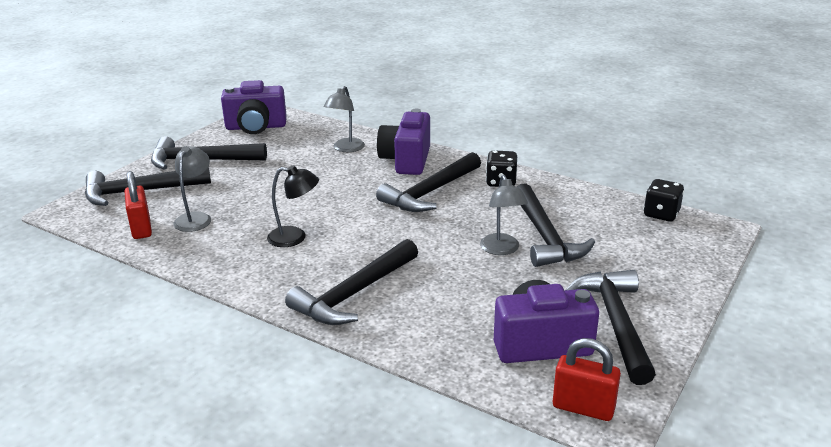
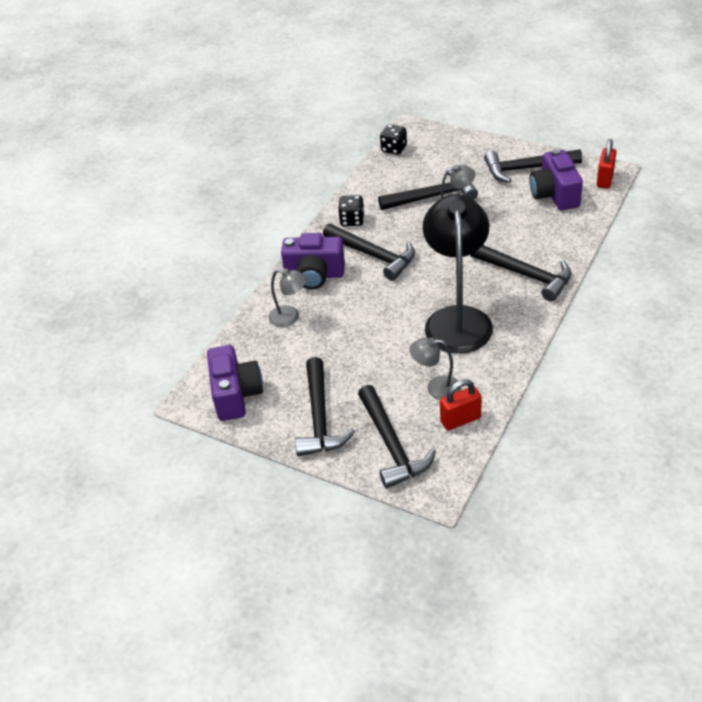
camera: 90 degrees left, 15 degrees up
(295, 237) = (457, 319): black lamp -> black lamp, size x2.15

